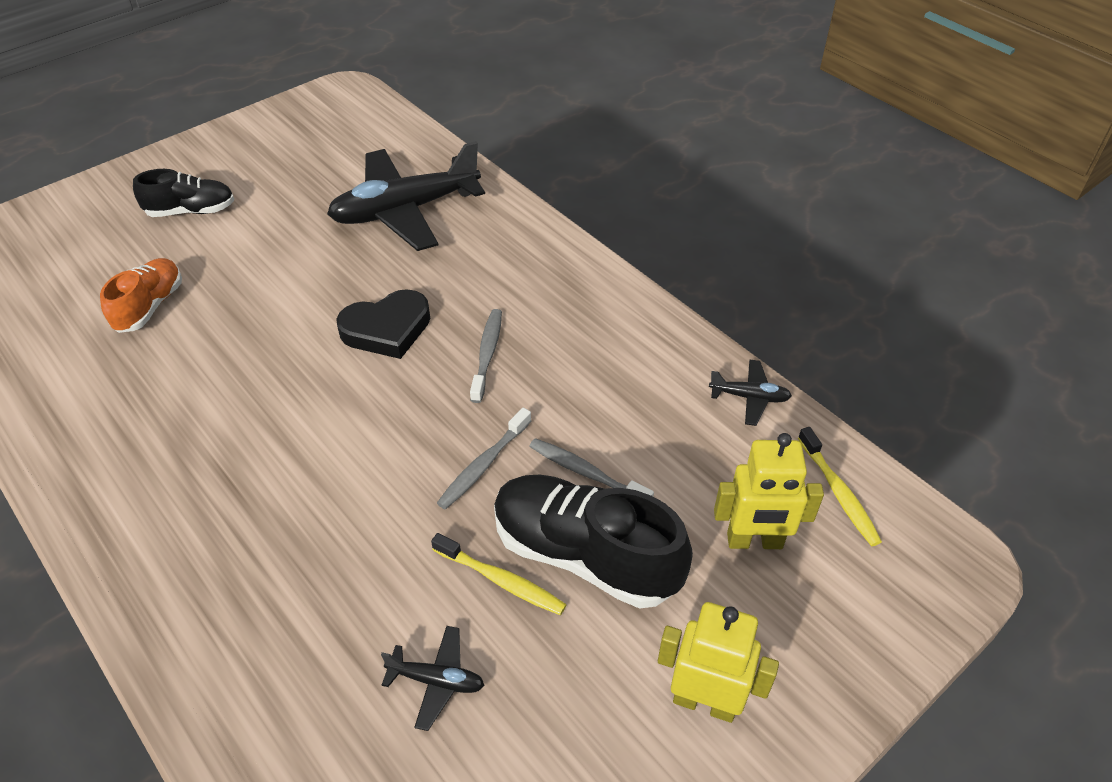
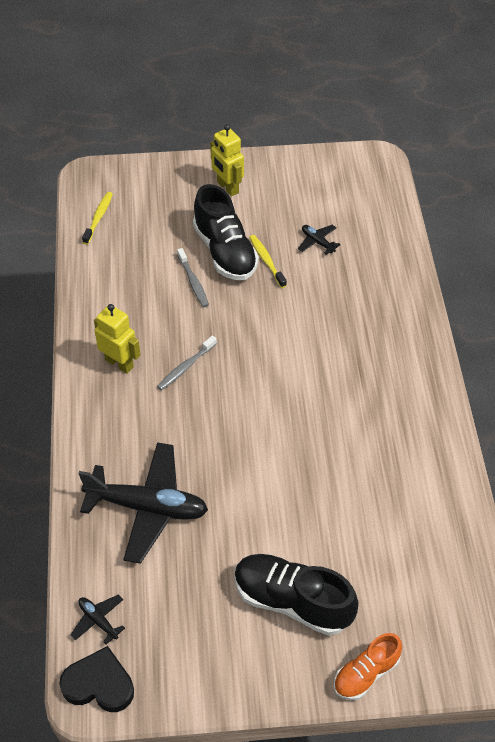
camera: 145 degrees left, 5 degrees up
(150, 306) = (356, 516): orange shoe -> orange shoe (366, 673)
(191, 211) = (292, 601): black shoe -> black shoe, size x1.66
(387, 329) = (226, 415): black heart -> black heart (99, 684)
(483, 465) = (235, 310): grey toothbrush -> none
(749, 397) = (85, 273): black plane -> black plane (98, 620)
(754, 541) = (153, 220): yellow robot -> yellow robot (119, 363)

